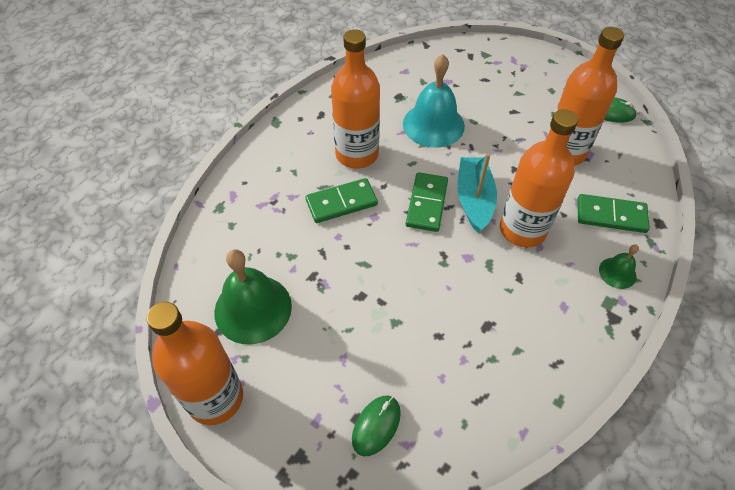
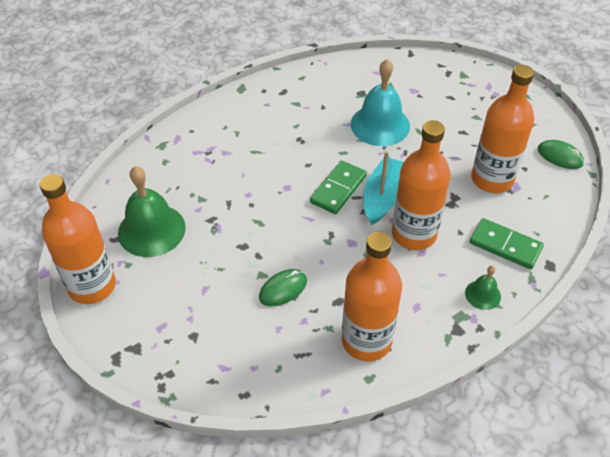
camera: 20 degrees right, 5 degrees down
(341, 203) = (264, 168): green domino -> none
(357, 154) = (298, 132): orange bottle -> orange bottle (366, 340)
(376, 426) = (206, 346): green mouse -> green mouse (283, 289)

